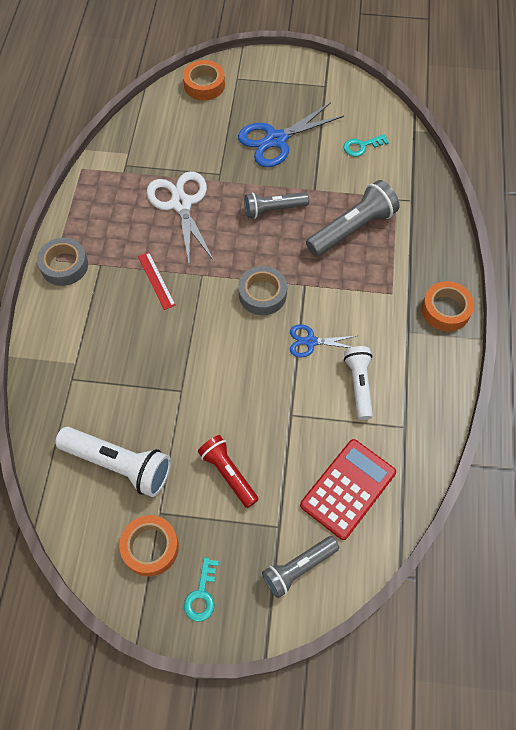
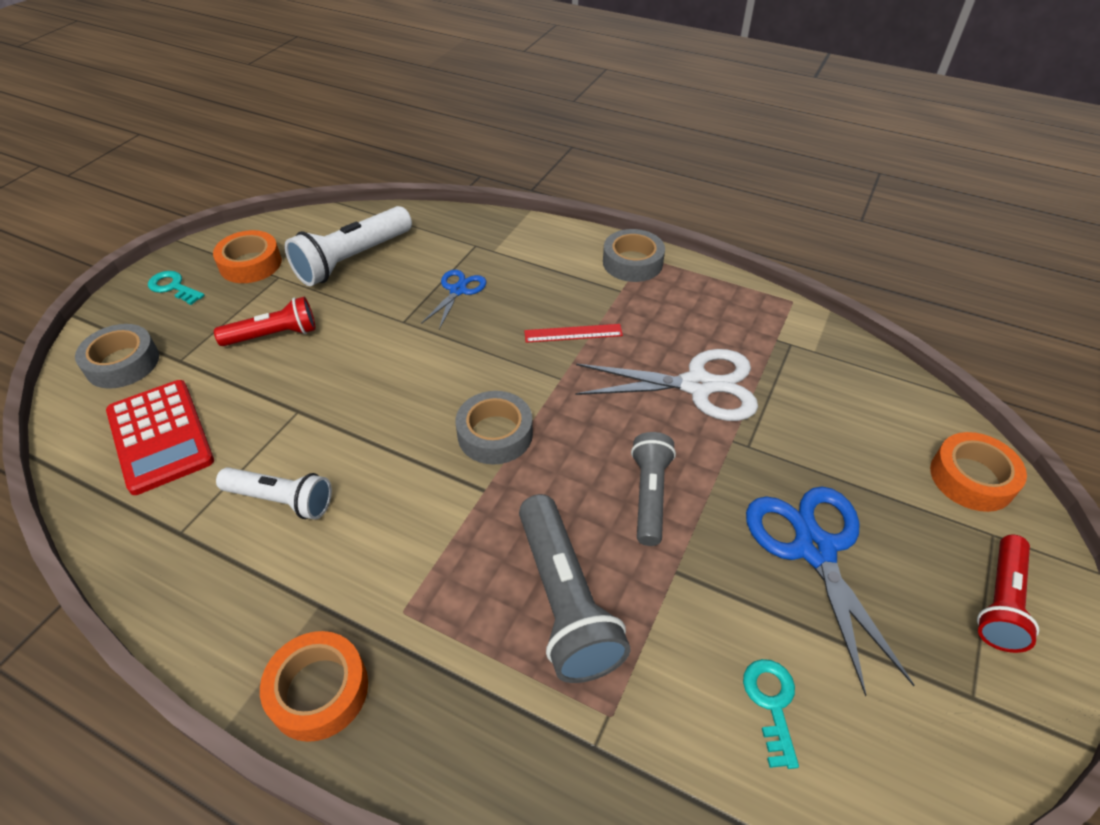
camera: 110 degrees right, 15 degrees down
(274, 77) = (1000, 602): none -> red flashlight
(298, 568) = (122, 363): grey flashlight -> grey tape
(310, 342) = (385, 466): blue scissors -> blue scissors (458, 290)

